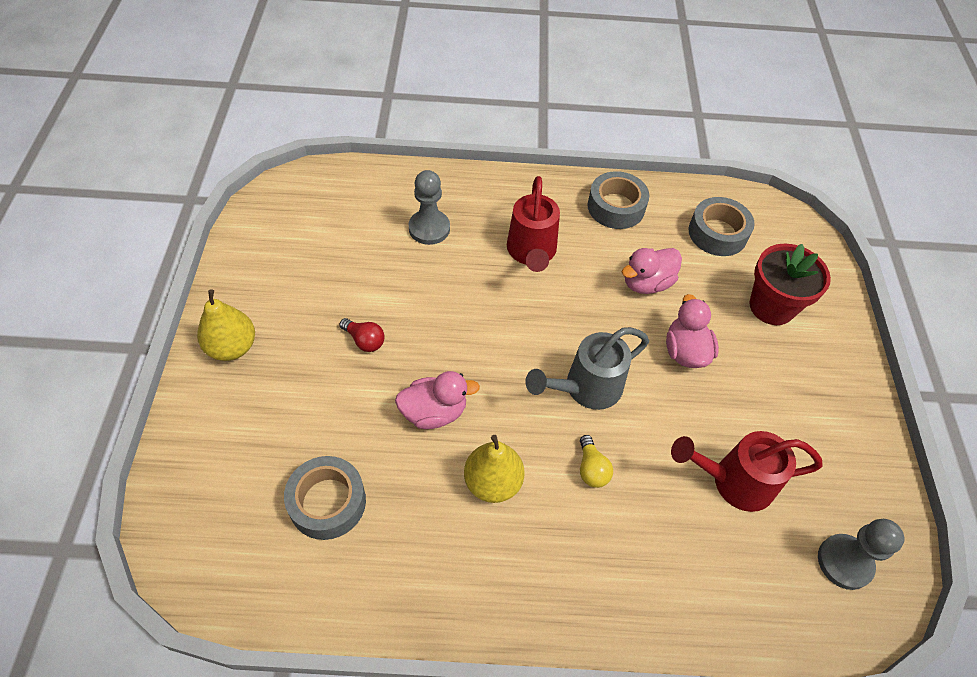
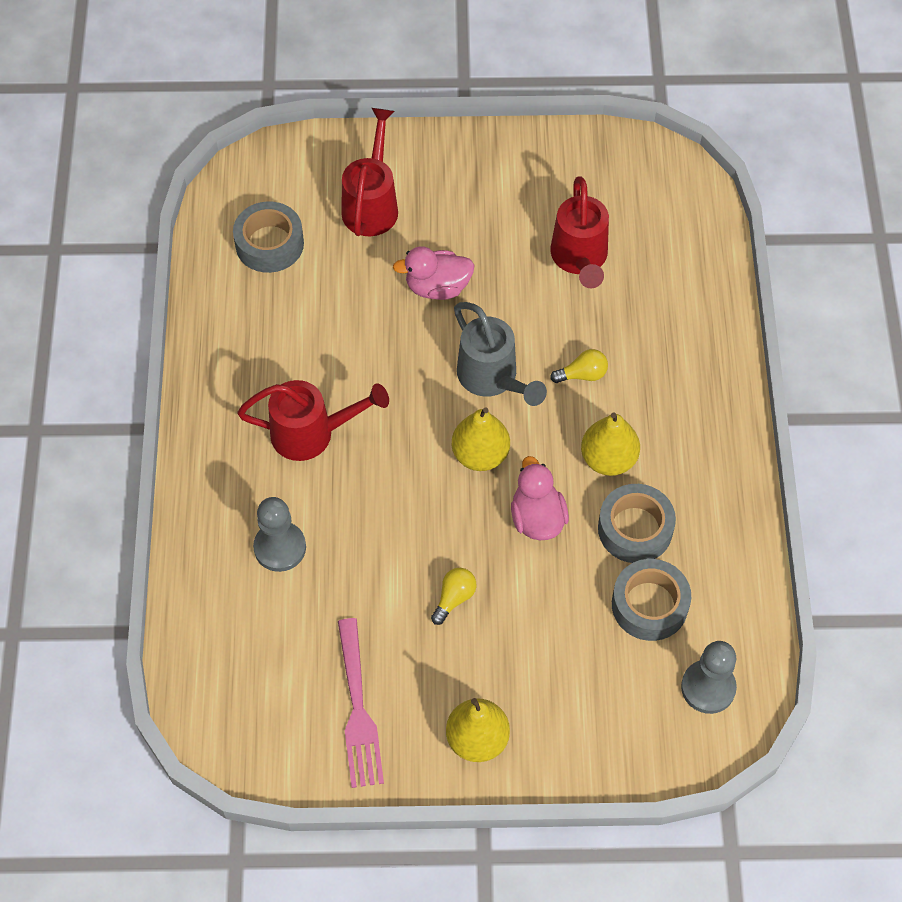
camera: 90 degrees left, 5 degrees up
(282, 269) = (357, 708): none -> pink fork
(364, 340) = (454, 598): red light bulb -> yellow light bulb
(504, 371) = (480, 455): none -> yellow pear
(616, 207) = (233, 344): grey tape -> grey tape (635, 529)
(646, 283) = (349, 318): pink duck -> none
(771, 306) = (372, 204): red flower pot -> red watering can
(844, 562) = (644, 186): grey pawn -> grey pawn (708, 687)

